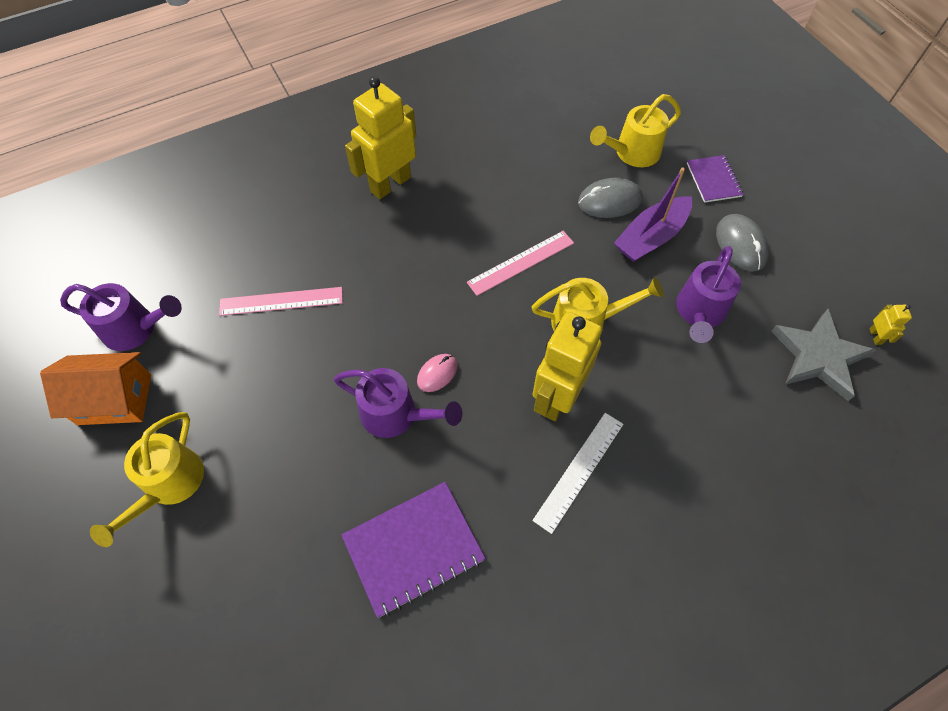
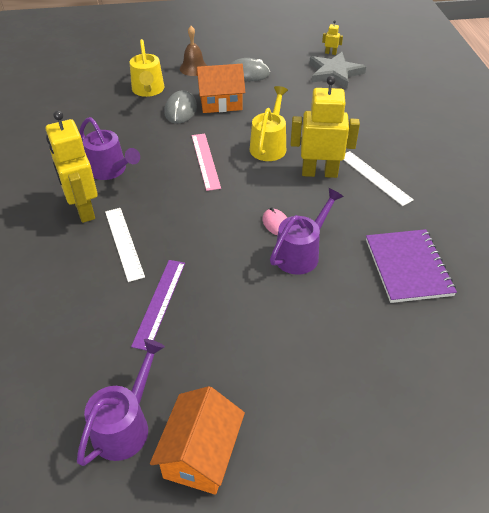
camera: 70 degrees left, 15 degrees down
(168, 486) = (311, 417): yellow watering can -> none
(281, 301) = (159, 302): pink ruler -> purple ruler
(353, 238) = (124, 243): none -> white ruler
(557, 397) = (319, 172): yellow robot -> yellow robot turned 135 degrees clockwise
(651, 237) = (221, 103): purple boat -> orange house
(699, 313) = (286, 102): purple watering can -> purple watering can (111, 170)
(713, 180) = (194, 68): purple notebook -> brown bell

